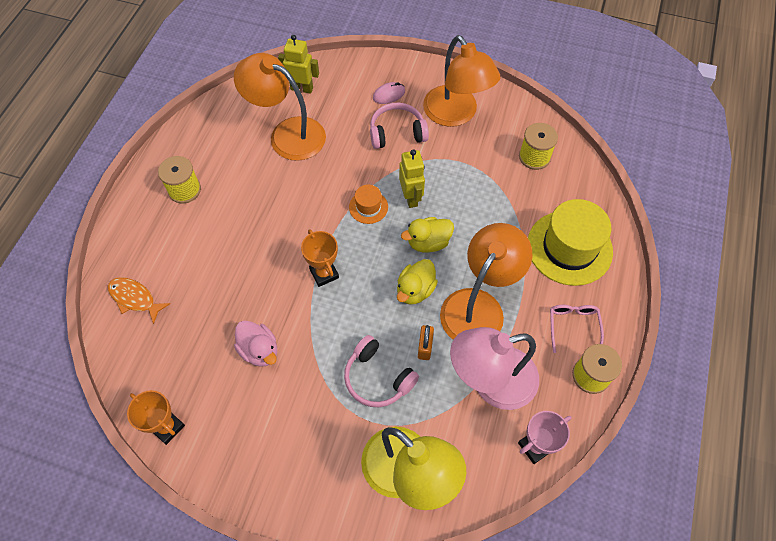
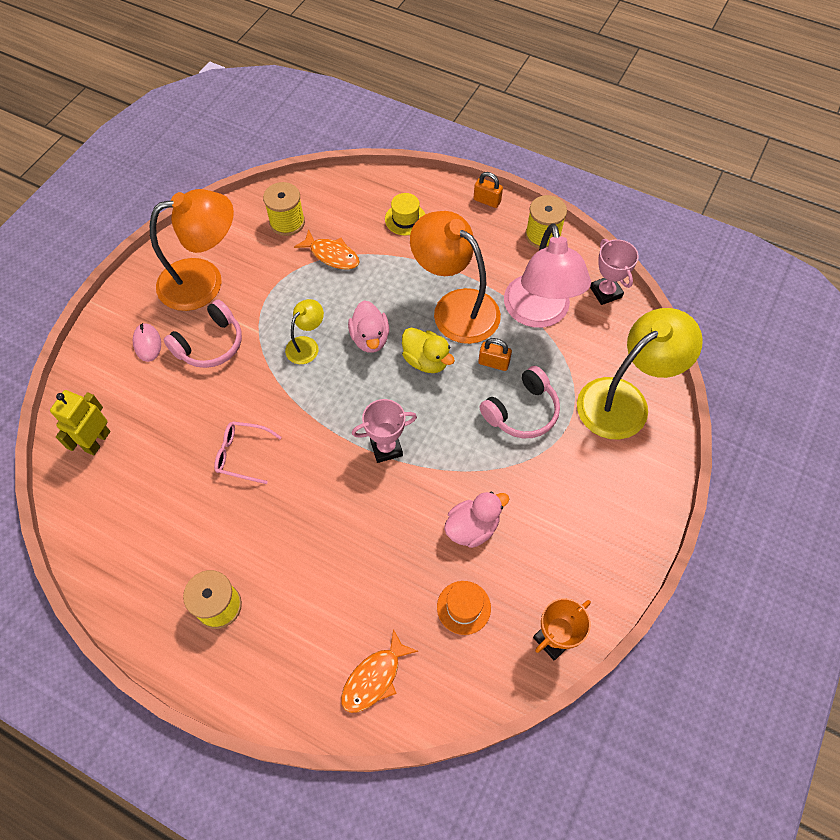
camera: 80 degrees left, 0 degrees up
(287, 134) = (168, 467): orange lamp -> none
(324, 273) = (386, 448): orange trophy -> pink trophy
(368, 207) = (307, 390): orange hat -> orange hat (463, 607)
(397, 133) = (210, 344): pink headphones -> pink headphones turned 135 degrees counterclockwise
(411, 197) = (306, 345): yellow robot -> yellow lamp
(428, 242) = (370, 338): yellow duck -> pink duck
(509, 197) = (332, 255): none -> orange fish
(569, 247) = (405, 219): yellow hat -> yellow hat, size x0.48
(573, 326) = (491, 236): pink glasses -> pink glasses (242, 454)
(618, 316) = (487, 201): none -> orange padlock

